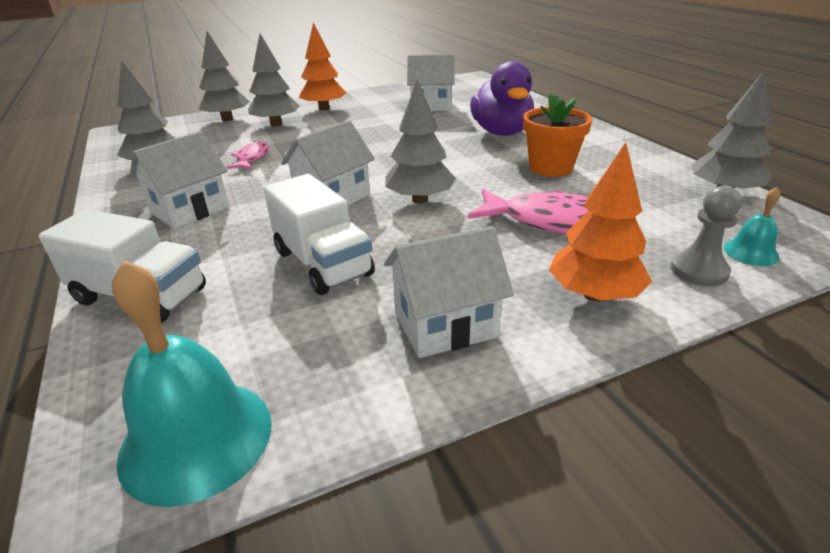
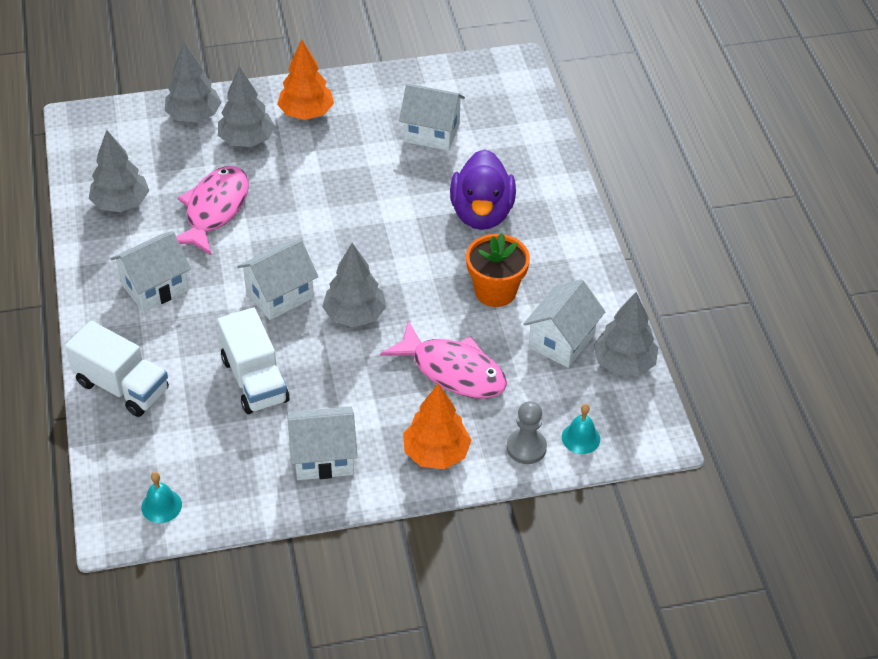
camera: 10 degrees right, 15 degrees up
(196, 438) = (161, 506): turquoise bell -> turquoise bell, size x0.50
(252, 158) = (214, 210): pink fish -> pink fish, size x1.84
(645, 187) = (561, 341): none -> white house

